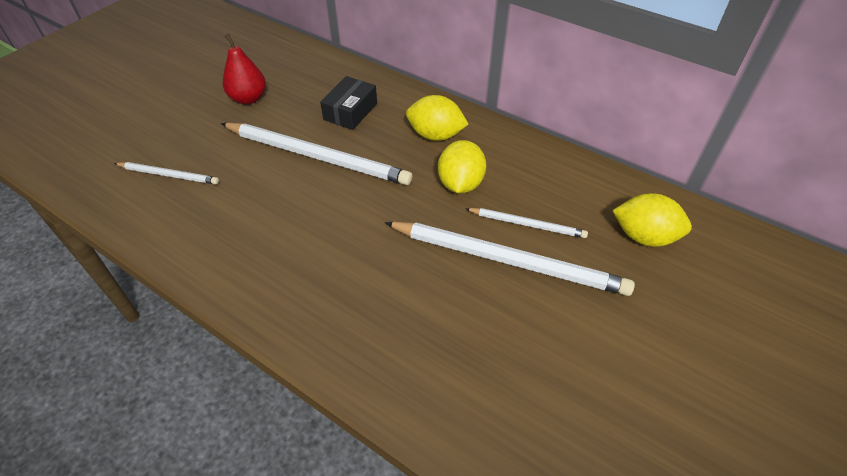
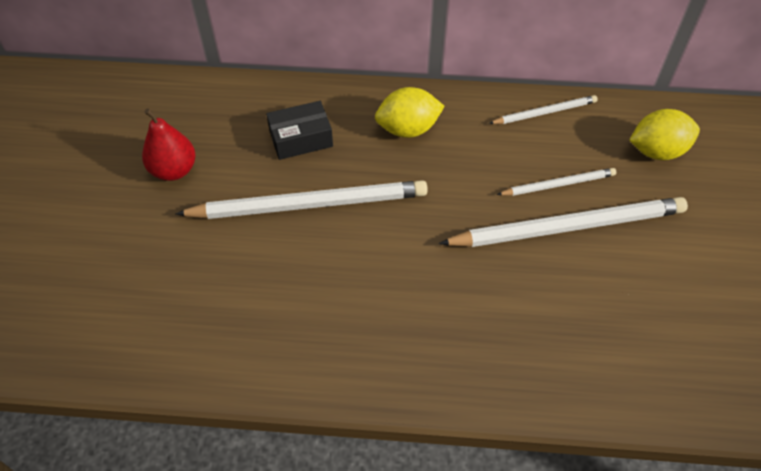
camera: 30 degrees left, 5 degrees up
(169, 175) = (165, 299): white pencil -> white pencil (545, 112)
(350, 111) = (301, 138): black box -> black box turned 75 degrees clockwise
(460, 184) = (471, 171): yellow lemon -> none

